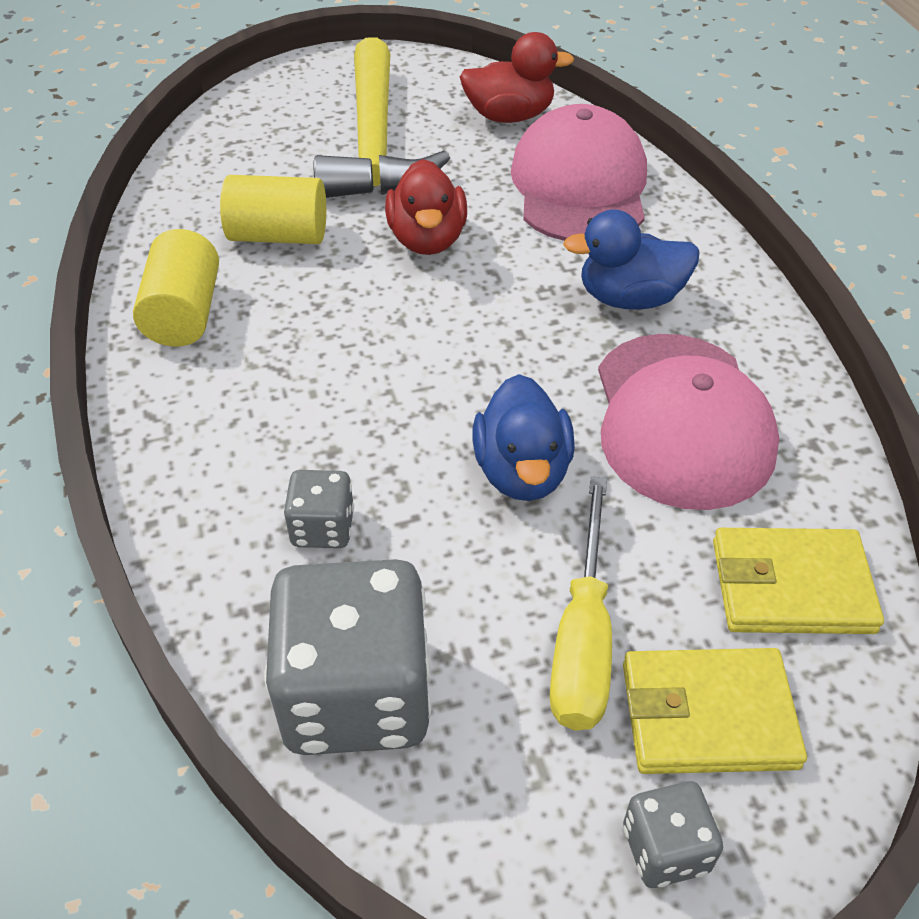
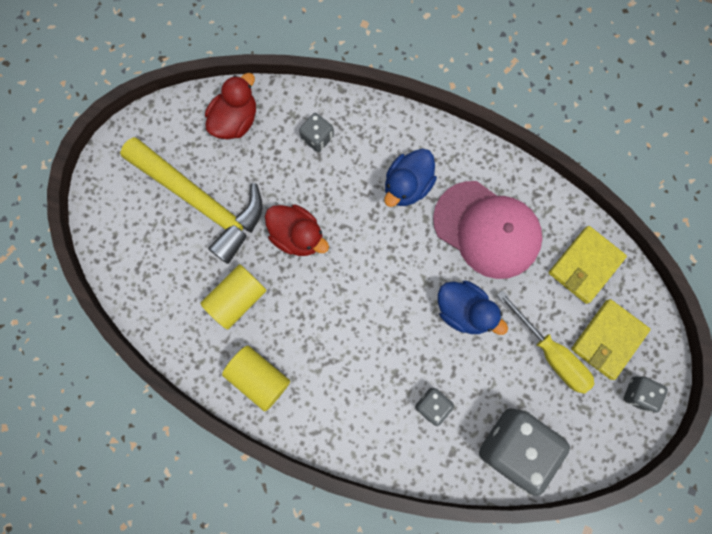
camera: 50 degrees left, 30 degrees up
(579, 186) = (317, 138): pink cap -> grey dice

